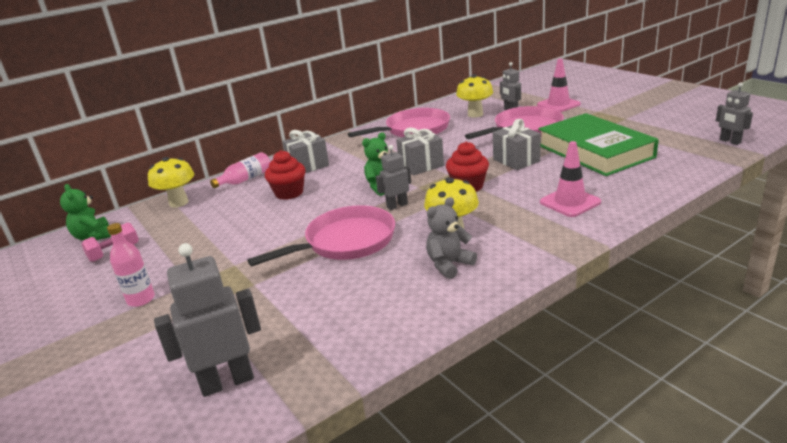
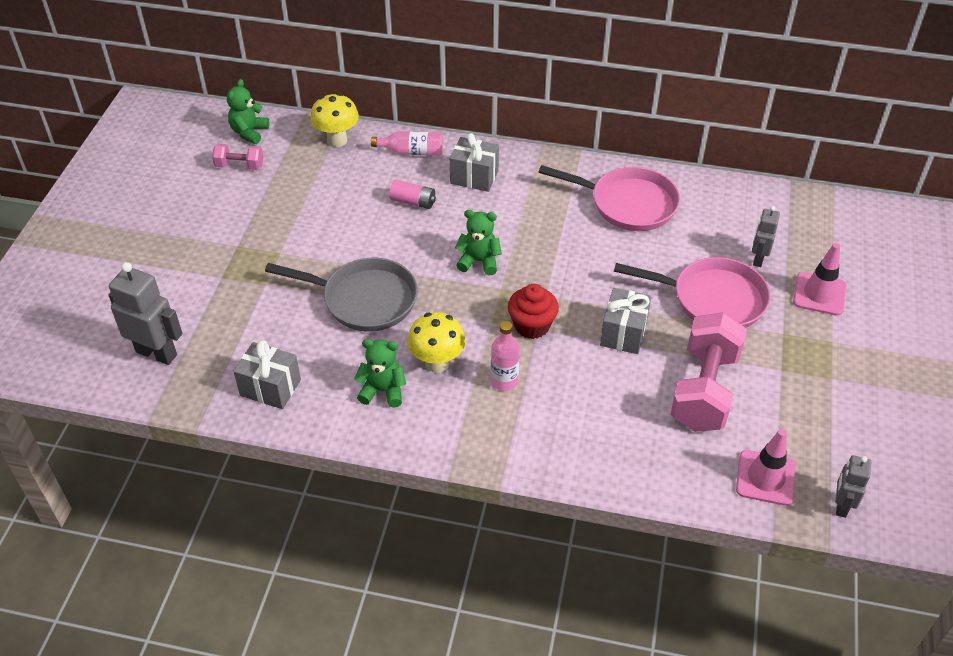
camera: 45 degrees right, 20 degrees up
(141, 299) = (200, 234): pink bottle -> pink bottle (504, 381)
(289, 193) = (413, 202): red cupcake -> pink battery
(345, 242) = (364, 299): pink pan -> grey pan
(397, 205) = (452, 295): grey robot -> none
(421, 166) = (546, 263): grey gift -> grey gift (270, 387)
(449, 265) = (383, 390): grey teddy bear -> green teddy bear
(475, 114) = (718, 232): yellow mushroom -> none
(570, 202) = (562, 422): pink traffic cone -> pink traffic cone (765, 478)
(594, 151) = (704, 390): green book -> pink dumbbell

